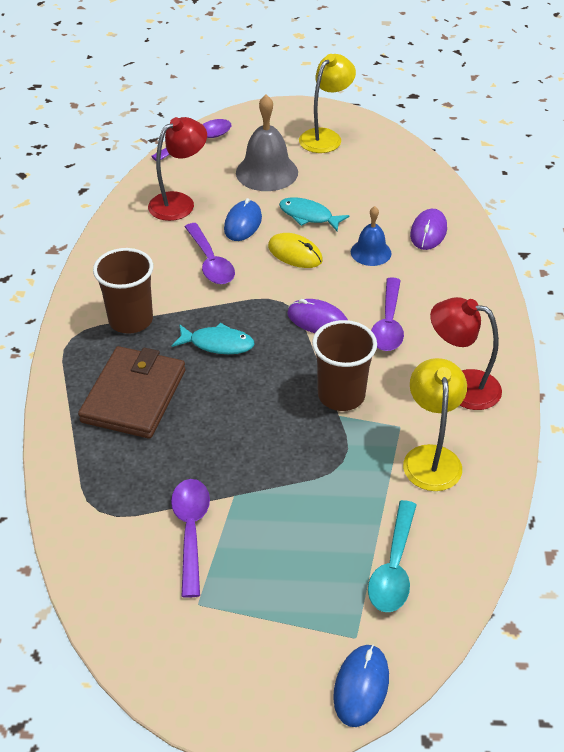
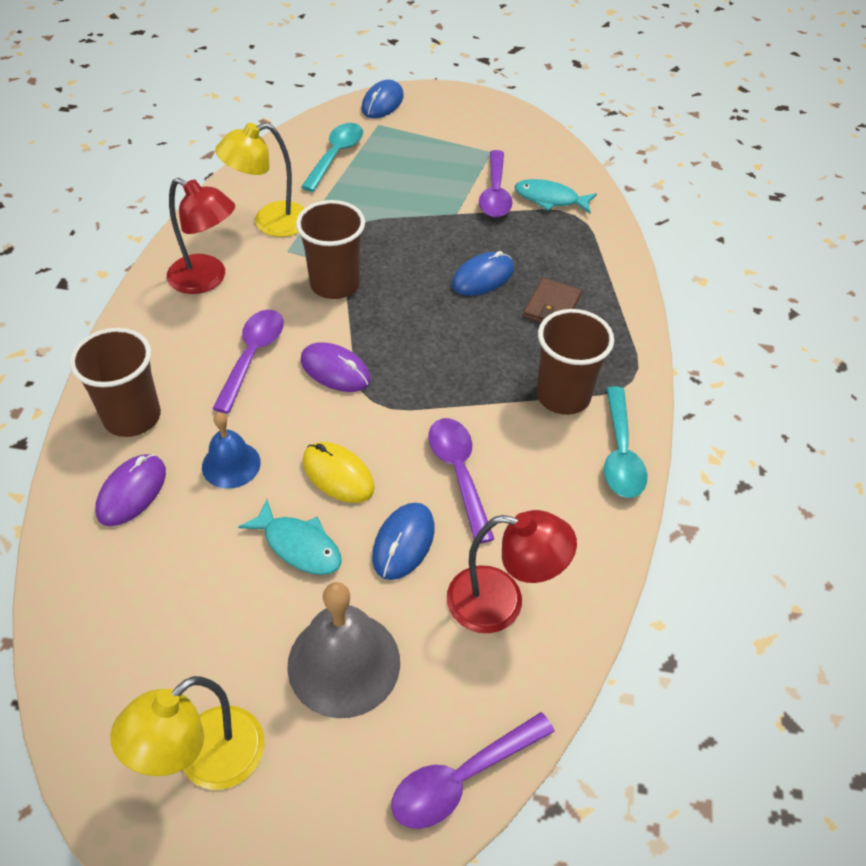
camera: 175 degrees left, 5 degrees up
(91, 285) = (620, 453): none -> turquoise spoon
(134, 396) = (551, 306): brown wallet -> brown wallet, size x0.54
(179, 202) = (501, 602): red lamp -> red lamp turned 135 degrees counterclockwise
(200, 419) = (482, 277): none -> blue mouse
(218, 344) = (458, 354): turquoise fish -> turquoise fish (550, 199)
(431, 457) = (270, 222): yellow lamp -> yellow lamp turned 60 degrees clockwise
(456, 273) = (132, 417): none -> brown cup

